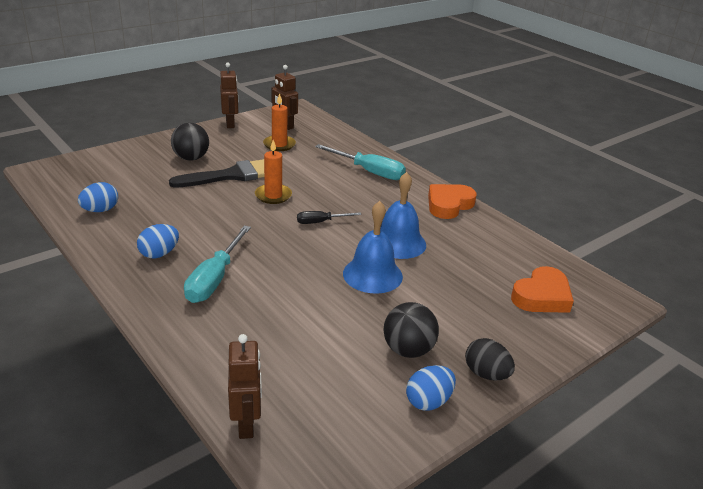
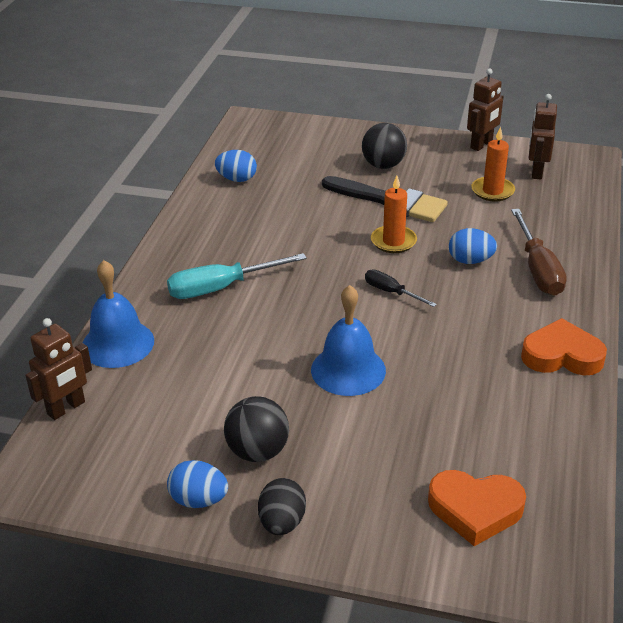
camera: 55 degrees right, 5 degrees up
(159, 254) = (218, 242): blue egg -> blue egg (470, 261)
(369, 171) = (538, 269): turquoise screwdriver -> brown screwdriver
(398, 242) = (429, 357): blue bell -> blue bell (117, 343)

